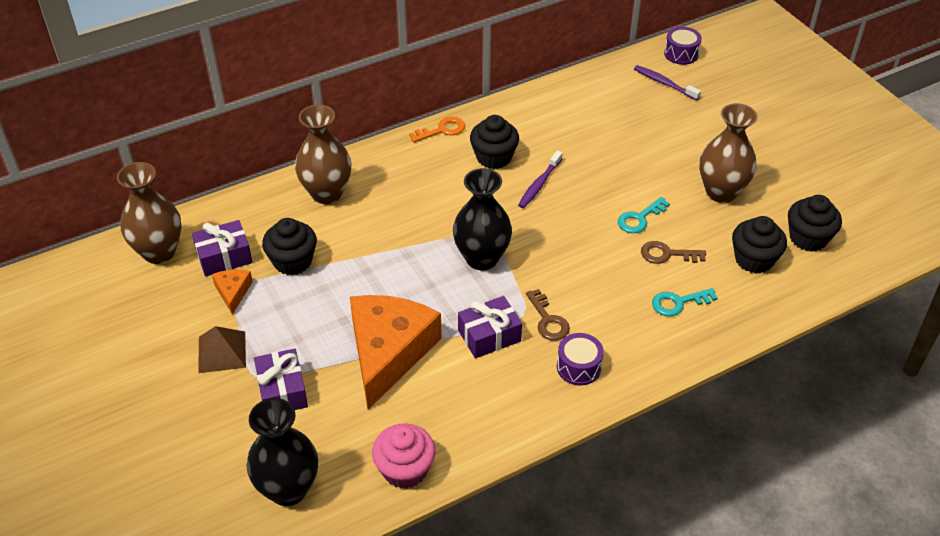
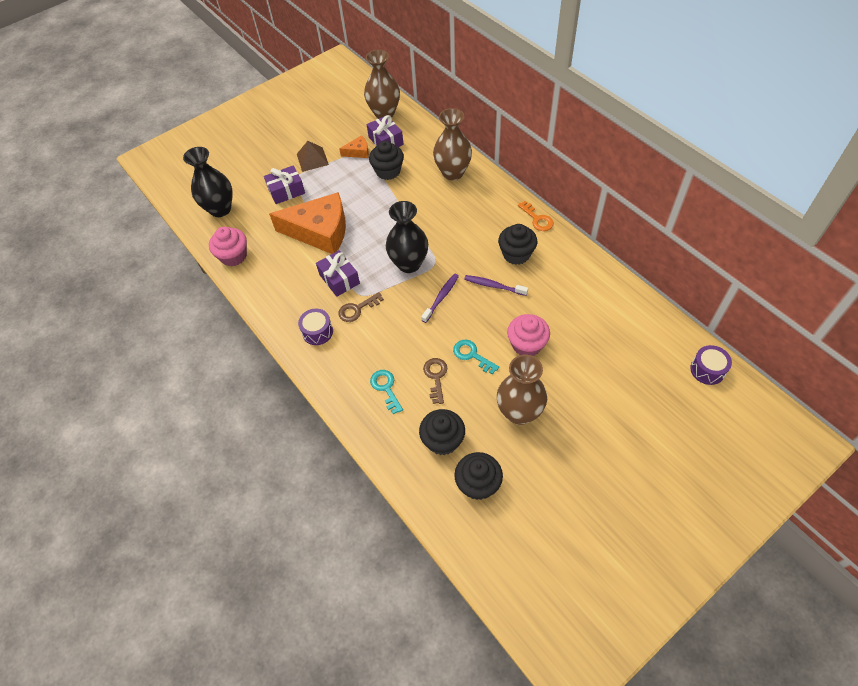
camera: 85 degrees right, 10 degrees up
(631, 171) = (527, 344): none -> pink cupcake
(664, 83) = (655, 359): purple toothbrush -> purple toothbrush (441, 297)

